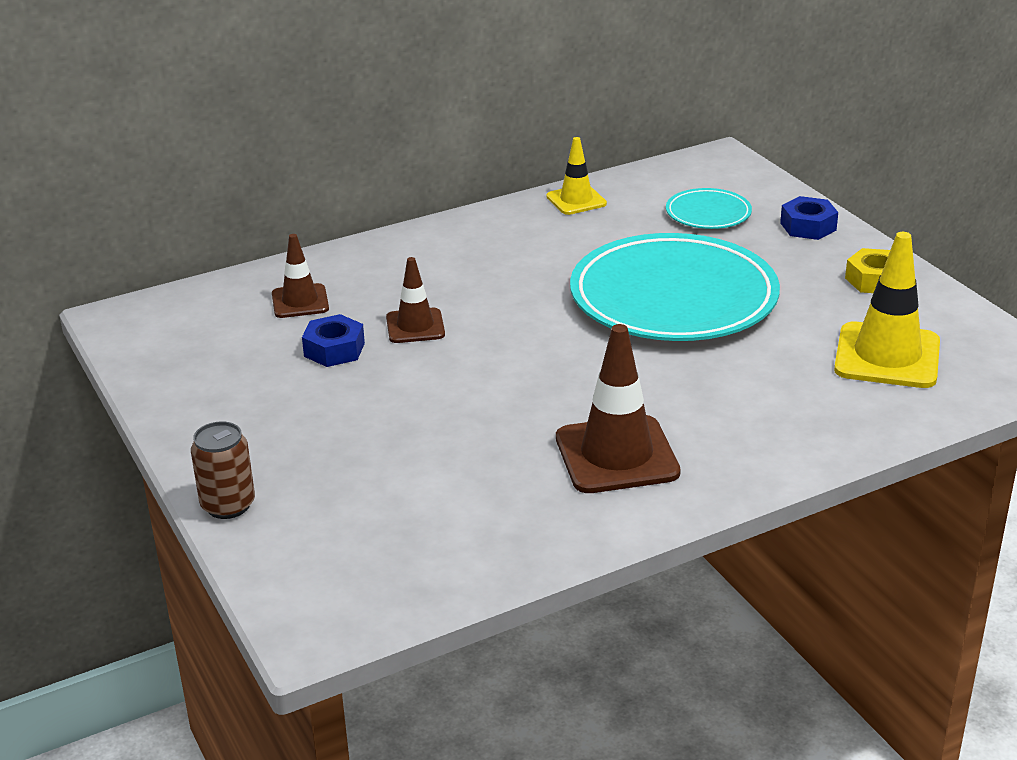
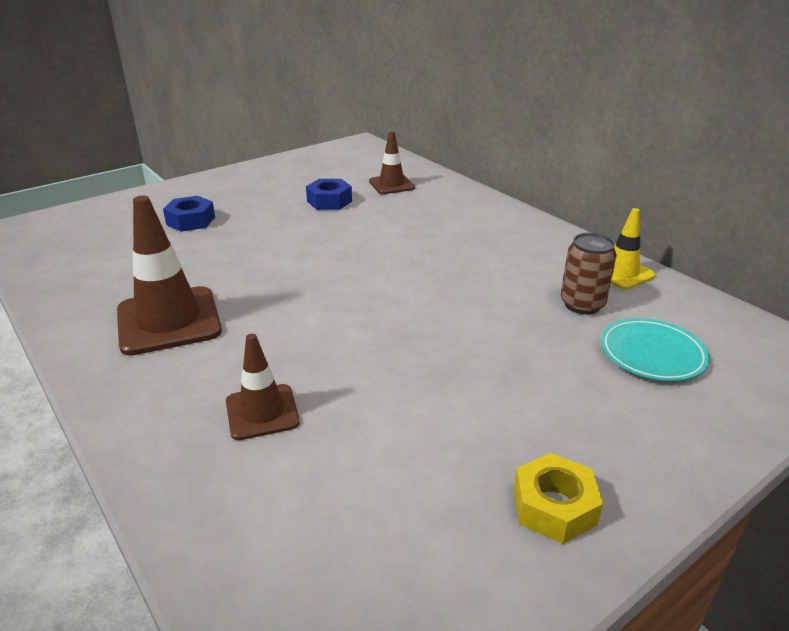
camera: 80 degrees right, 0 degrees up
(228, 505) = (152, 193): brown can -> brown can (582, 304)
(415, 326) = (366, 224): brown traffic cone -> brown traffic cone (262, 412)
(673, 298) = (447, 338): turquoise plate -> none
(808, 226) = (675, 438): blue nut -> blue nut (191, 221)
(887, 356) = (347, 514): yellow traffic cone -> none

